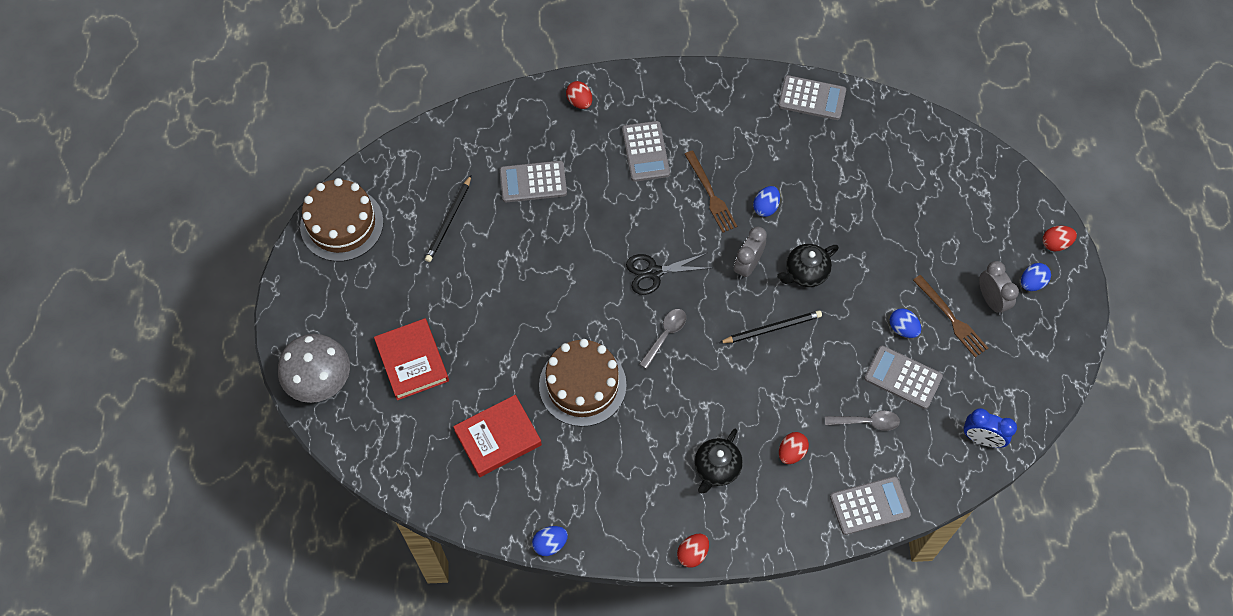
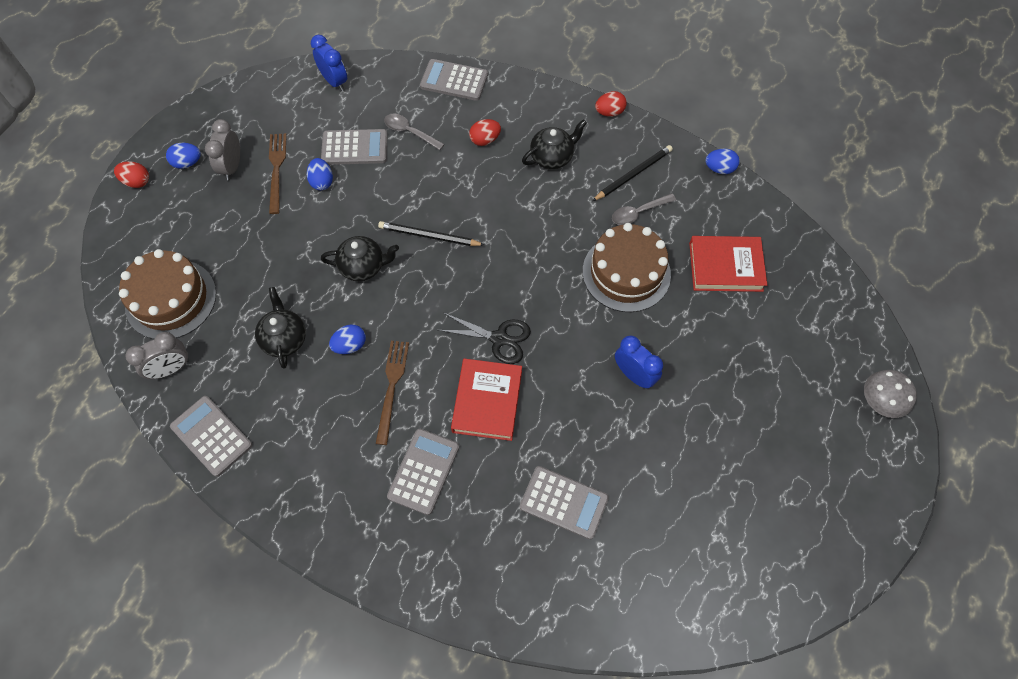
camera: 150 degrees left, 0 degrees up
(320, 380) = (880, 401): grey mushroom -> grey mushroom, size x0.64
(342, 224) = (802, 568): brown cake -> brown cake (171, 299)
(412, 361) = (779, 374): red book -> red book (487, 401)
(449, 221) = (678, 506): black pencil -> black pencil (633, 174)
(530, 299) = (634, 375): none -> blue clock
(579, 102) = (455, 577): red egg -> none
(665, 335) = (526, 277): grey spoon -> grey spoon (638, 213)
(747, 265) = (409, 300): grey clock -> grey clock (171, 369)
(819, 186) = (284, 339): none -> black teapot
(903, 377) = (354, 148): grey calculator -> grey calculator turned 60 degrees counterclockwise

